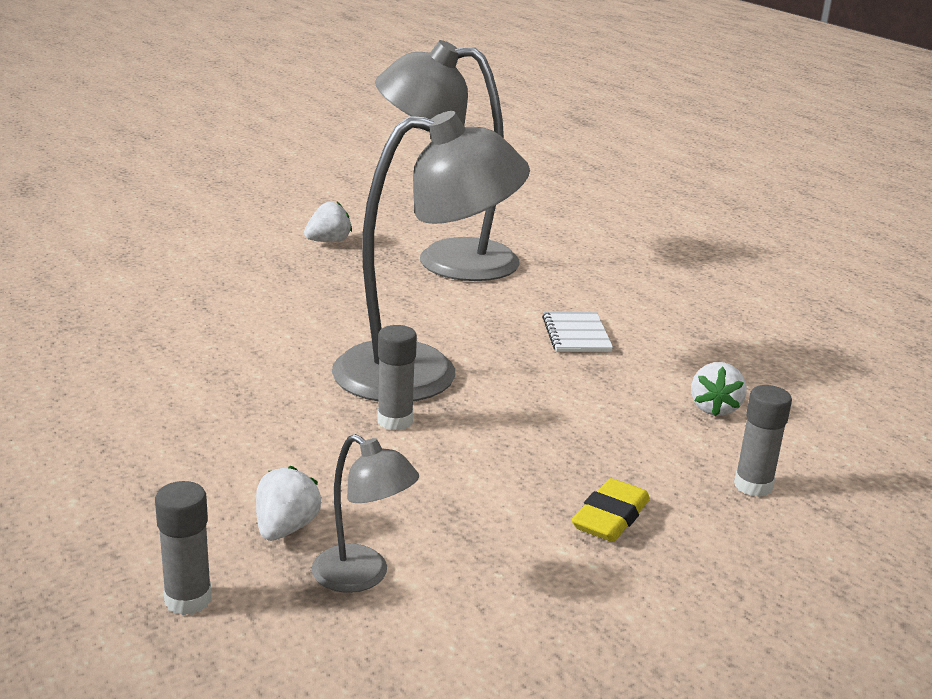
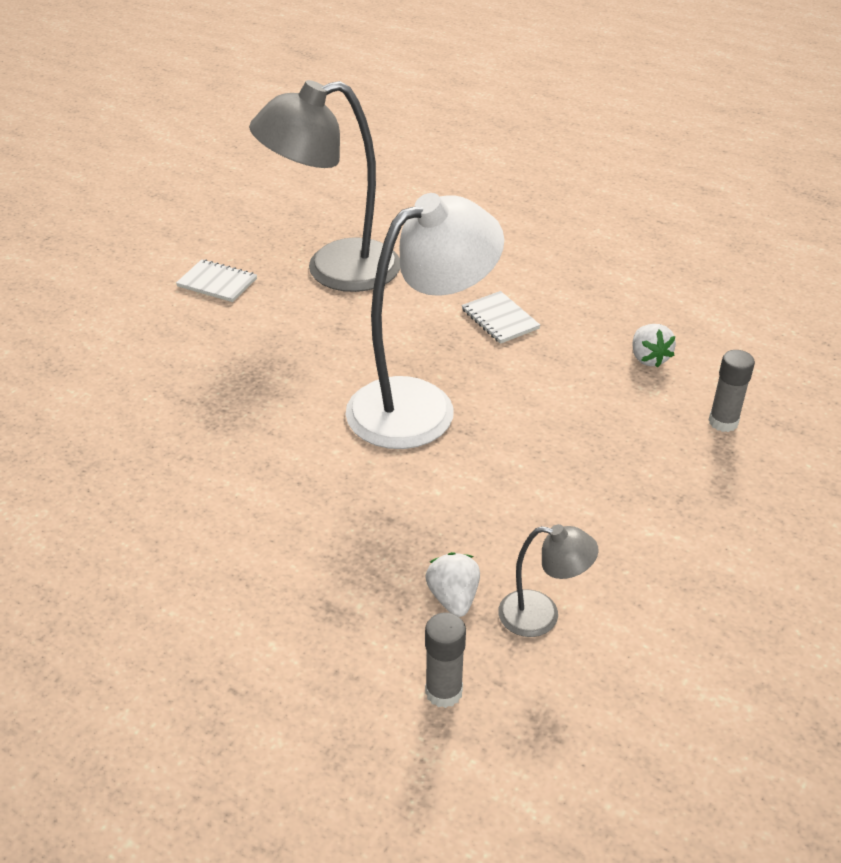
camera: 25 degrees left, 15 degrees up
(328, 241) = (217, 283): white strawberry -> white notebook
(395, 421) = (441, 462): grey glue stick -> none
(422, 373) = (420, 404): grey lamp -> white lamp
(610, 517) = (657, 490): yellow eraser -> none

